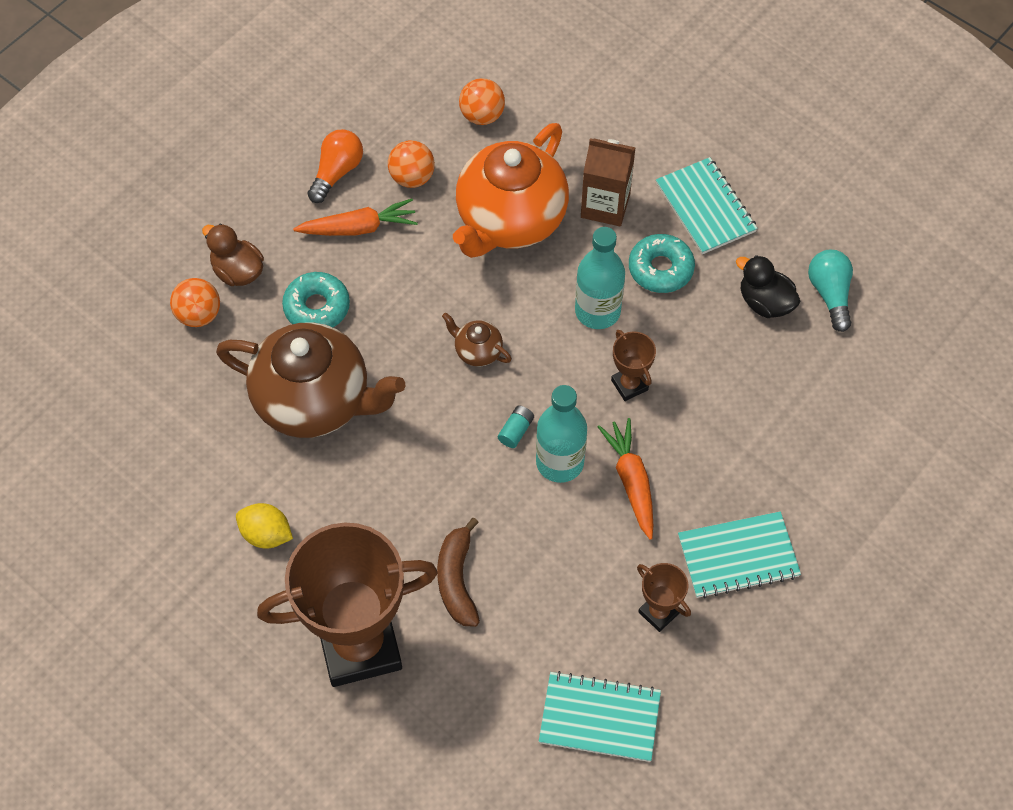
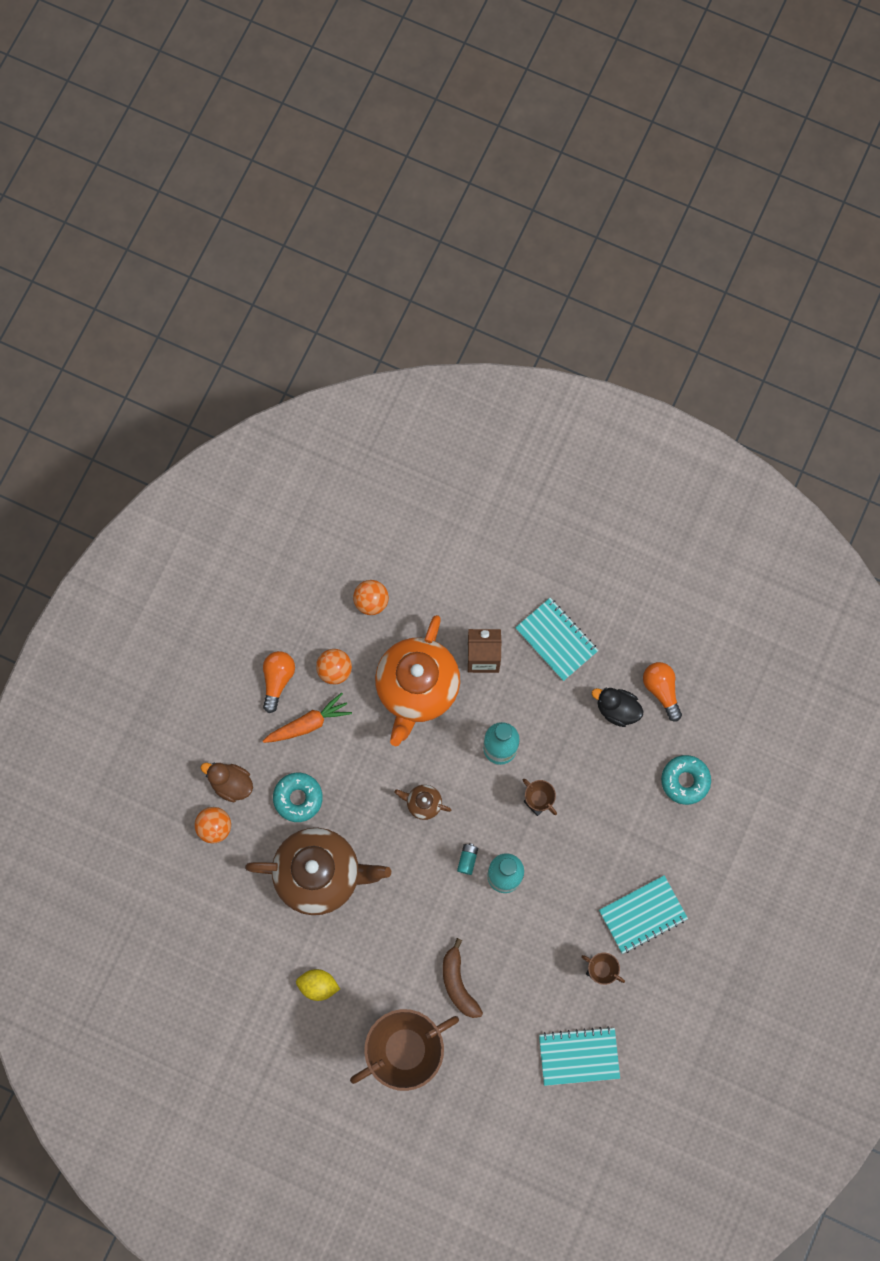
camera: 15 degrees left, 15 degrees up
(631, 481) = (557, 877): orange carrot -> none
(660, 269) = (536, 701): turquoise donut -> turquoise donut (685, 781)
(830, 294) = (661, 690): turquoise light bulb -> orange light bulb

